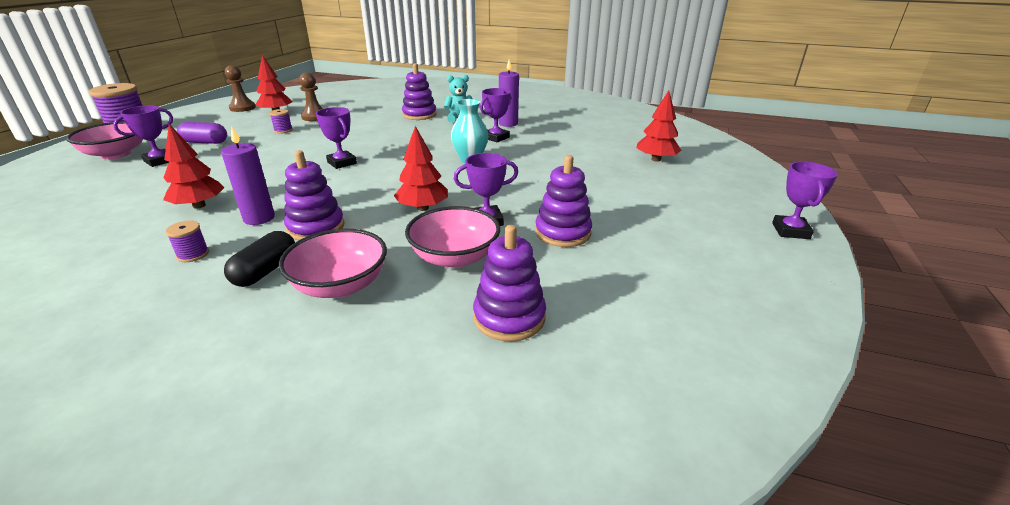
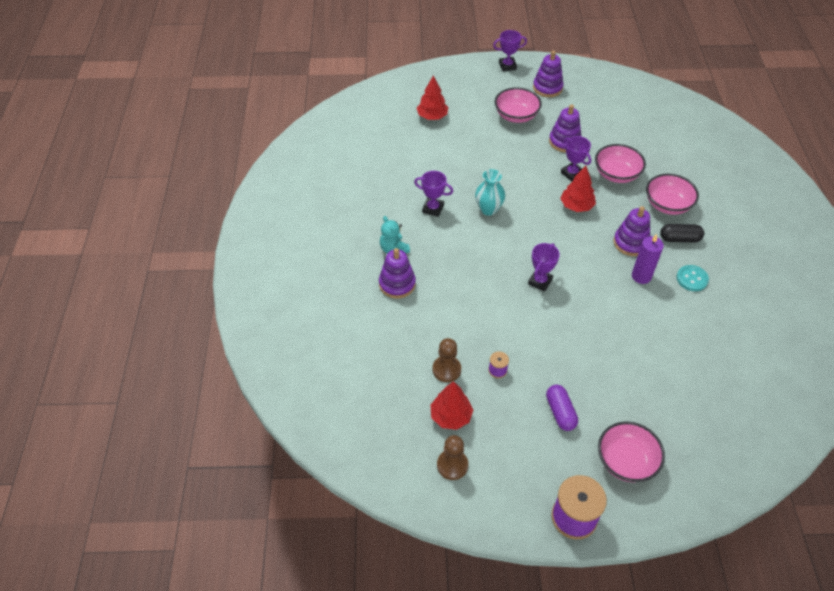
camera: 110 degrees left, 20 degrees up
(159, 161) = (614, 411): purple trophy -> none
(193, 254) = (692, 279): purple spool -> turquoise button
(199, 205) = (651, 319): red tree -> none
(508, 123) = (392, 211): purple candle -> none
(509, 317) = (645, 144): purple stacking toy -> purple stacking toy (547, 88)
(643, 209) = (516, 116): none -> pink bowl

